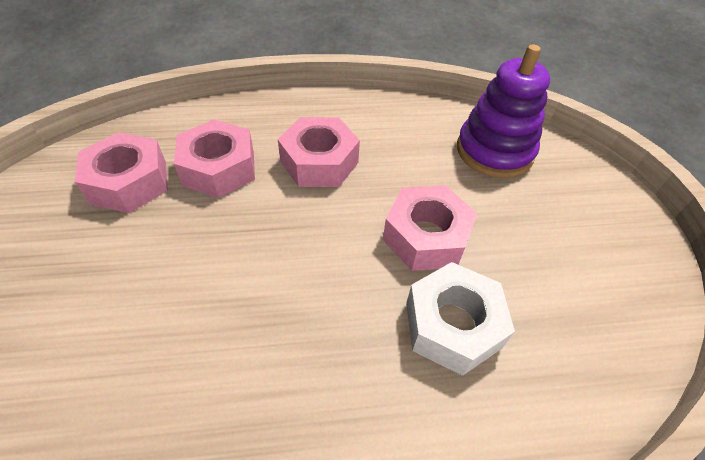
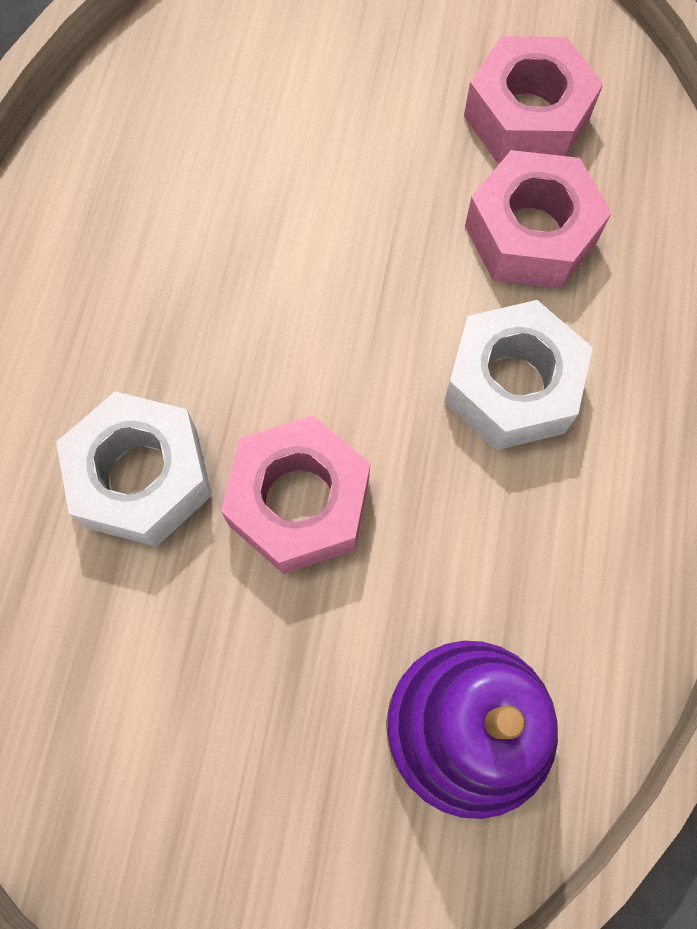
camera: 110 degrees right, 20 degrees up
(319, 162) = (511, 386): pink nut -> white nut

